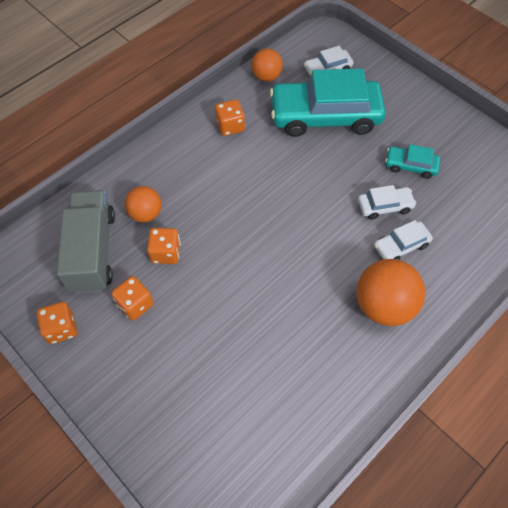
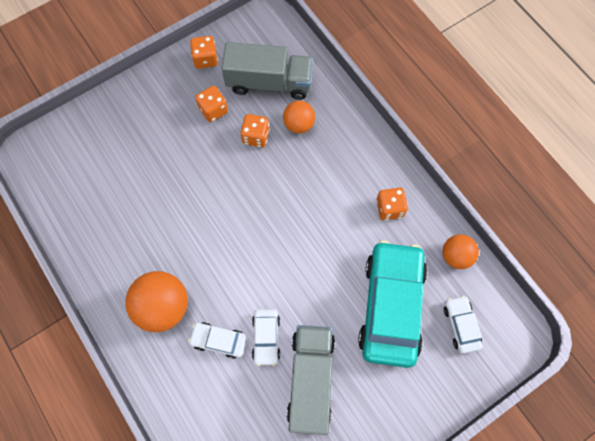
camera: 100 degrees right, 10 degrees up
(401, 246) = (219, 341): white car -> white car turned 60 degrees counterclockwise
(410, 166) = (310, 380): turquoise car -> grey truck

